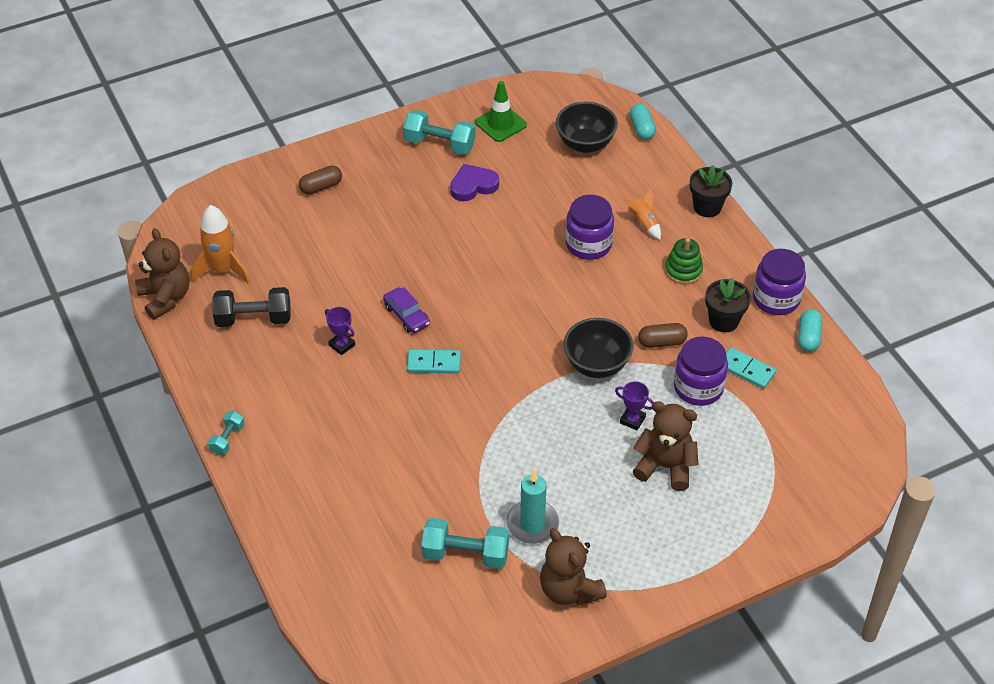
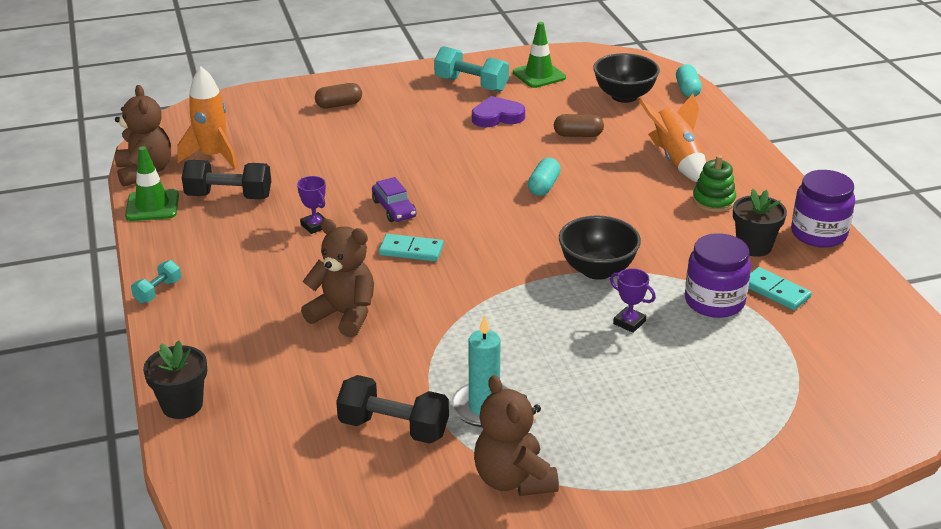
camera: 10 degrees right, 15 degrees down
(187, 339) = (152, 206): none -> green traffic cone
(465, 554) = (394, 428): turquoise dumbbell -> black dumbbell
(588, 244) = (610, 171): purple jar -> none
(644, 223) = (676, 160): orange rocket -> orange rocket, size x1.79
(662, 342) = (677, 257): brown capsule -> brown capsule (578, 135)
(665, 466) = (661, 370): brown teddy bear -> brown teddy bear (344, 315)
(707, 207) = (749, 153): black flower pot -> black flower pot (182, 405)
(808, 337) = (854, 270): turquoise capsule -> turquoise capsule (543, 186)

